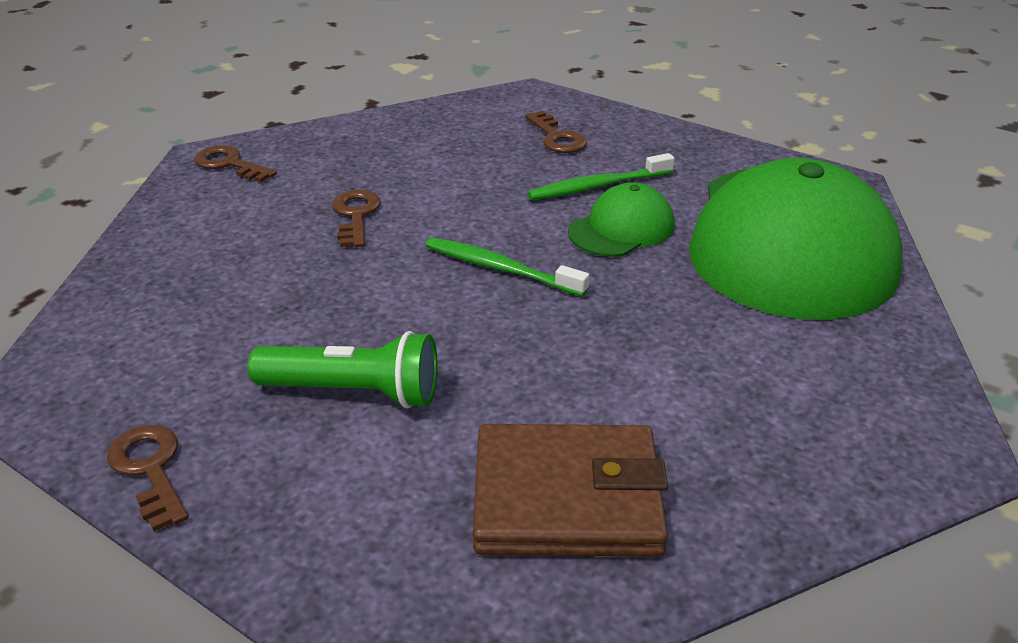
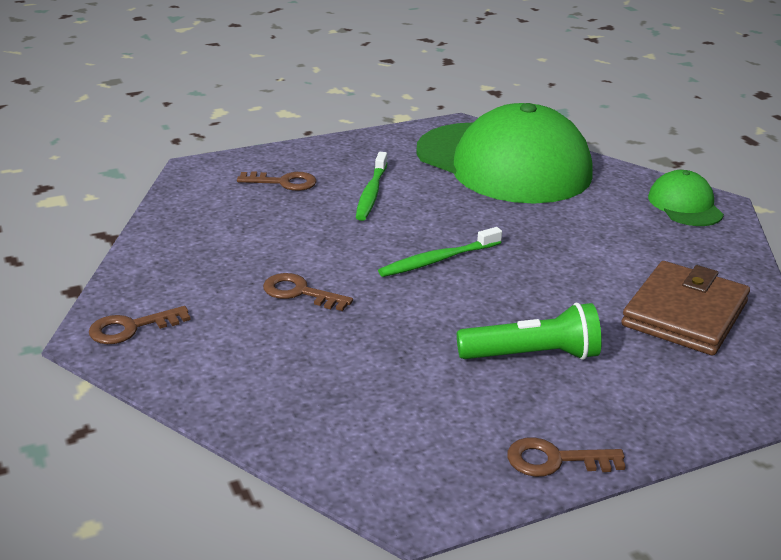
camera: 60 degrees left, 5 degrees down
(353, 392) = (532, 355): green flashlight -> green flashlight turned 45 degrees clockwise
(621, 228) = (434, 205): green cap -> green cap (685, 205)

